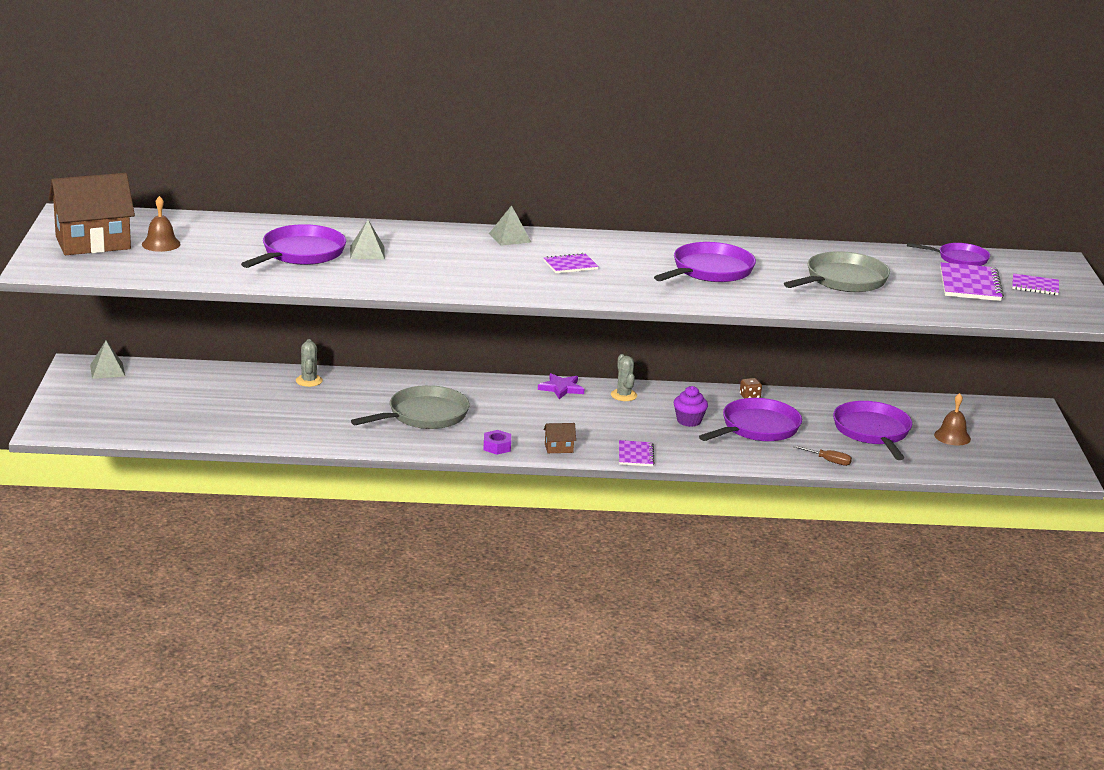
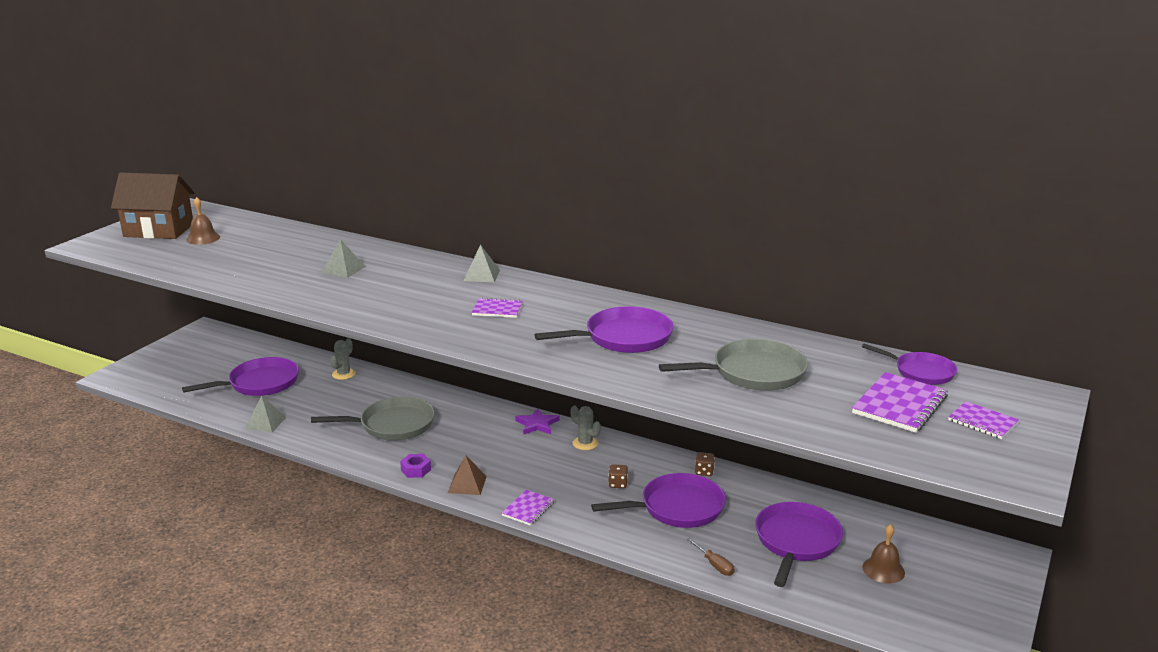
camera: 30 degrees right, 0 degrees up
(107, 370) = (216, 336): grey pyramid -> grey pyramid (265, 423)
(300, 254) = (290, 262): purple pan -> purple pan (260, 383)
(558, 448) = (467, 484): brown house -> brown pyramid
(623, 395) = (585, 443): grey cactus -> grey cactus turned 60 degrees counterclockwise
(689, 421) = (618, 484): purple cupcake -> brown dice

